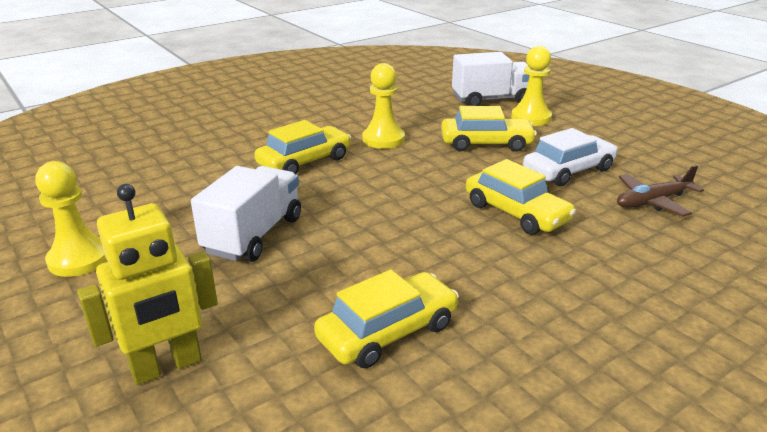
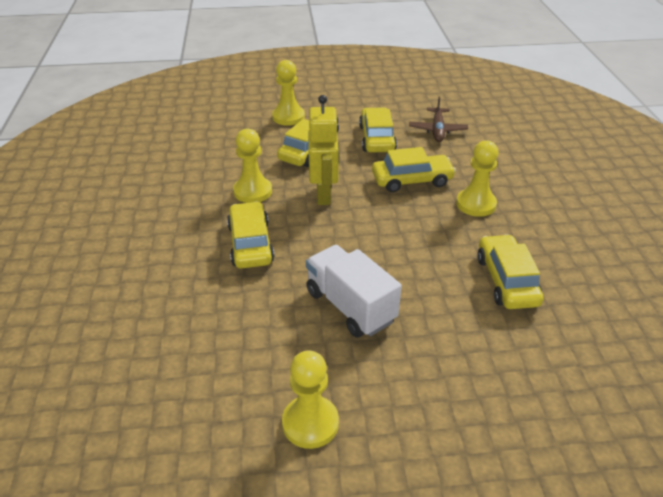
camera: 60 degrees left, 10 degrees up
(166, 366) = (492, 393): yellow robot -> yellow robot (324, 194)
(491, 100) = (239, 118): white truck -> none
(526, 269) = (476, 204): none -> yellow pawn
(568, 170) = (377, 138): white car -> yellow car

